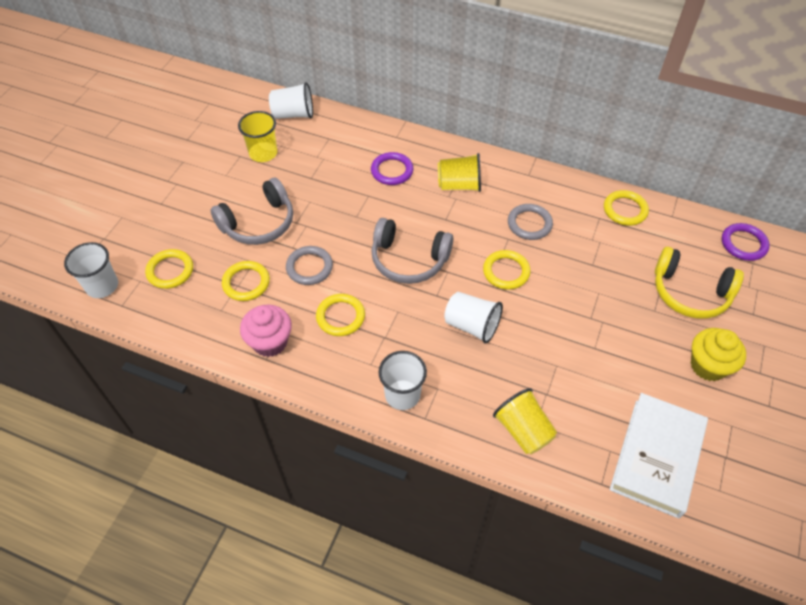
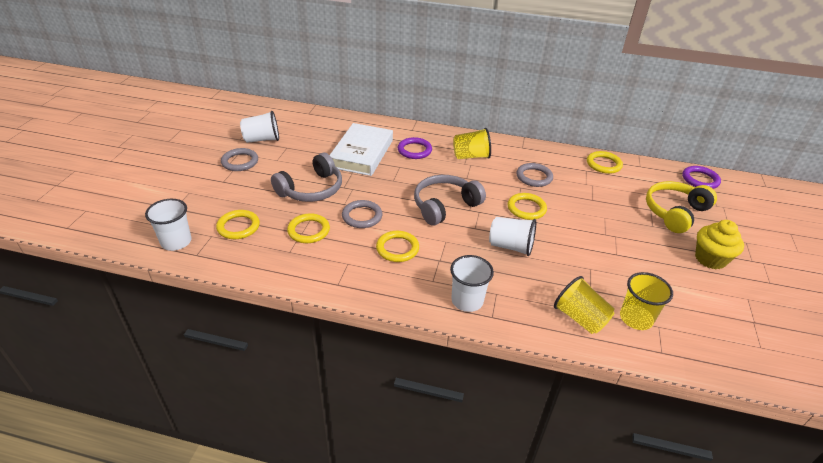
camera: 10 degrees left, 15 degrees down
(183, 175) = (240, 162): none -> grey ring
(263, 153) = (306, 144): yellow cup -> yellow cup (636, 318)
(270, 342) = (339, 271): pink cupcake -> none
(293, 114) = (326, 120): white cup -> white cup (262, 139)
(409, 260) = (444, 206): grey headphones -> grey headphones turned 135 degrees clockwise
(656, 457) = (699, 327): white book -> white book (362, 153)
(690, 293) = (674, 212): yellow headphones -> yellow headphones turned 120 degrees clockwise

